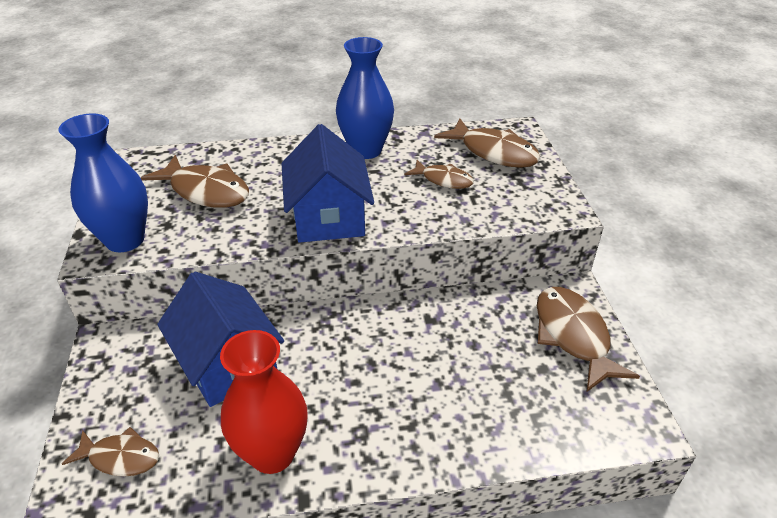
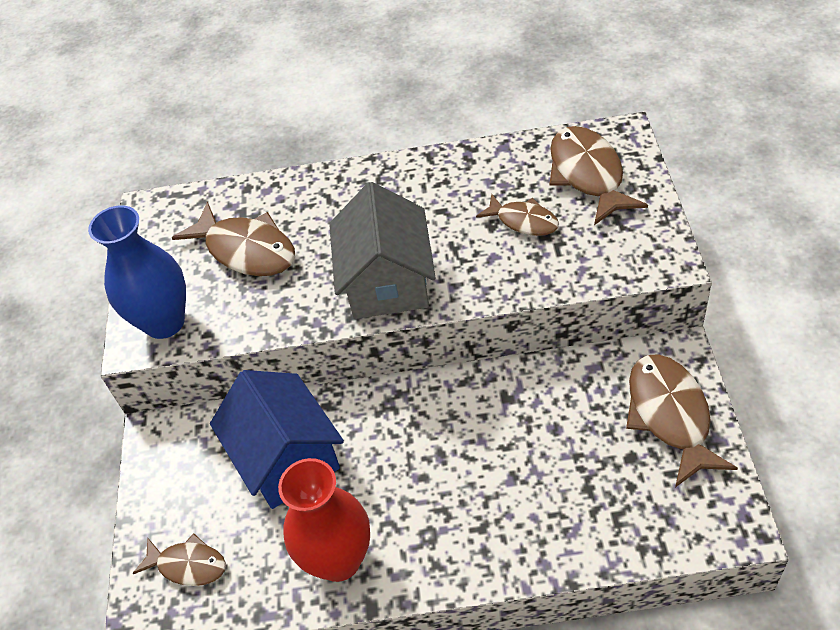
camera: 10 degrees right, 10 degrees up
(328, 217) = (387, 282): blue house -> grey house
(366, 150) = (431, 179): blue vase -> none
(493, 152) = (588, 175): brown fish -> brown fish turned 150 degrees counterclockwise

